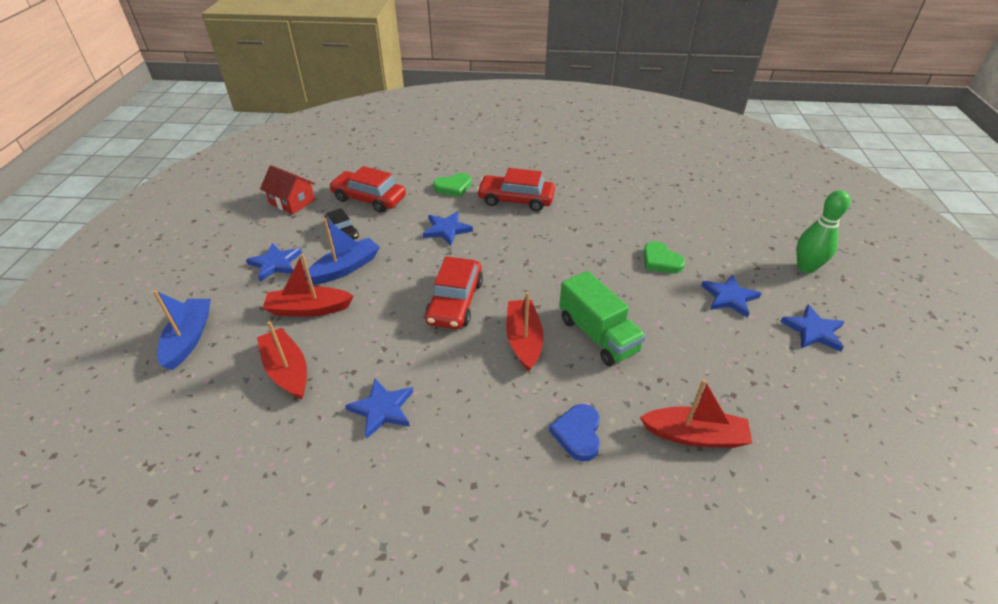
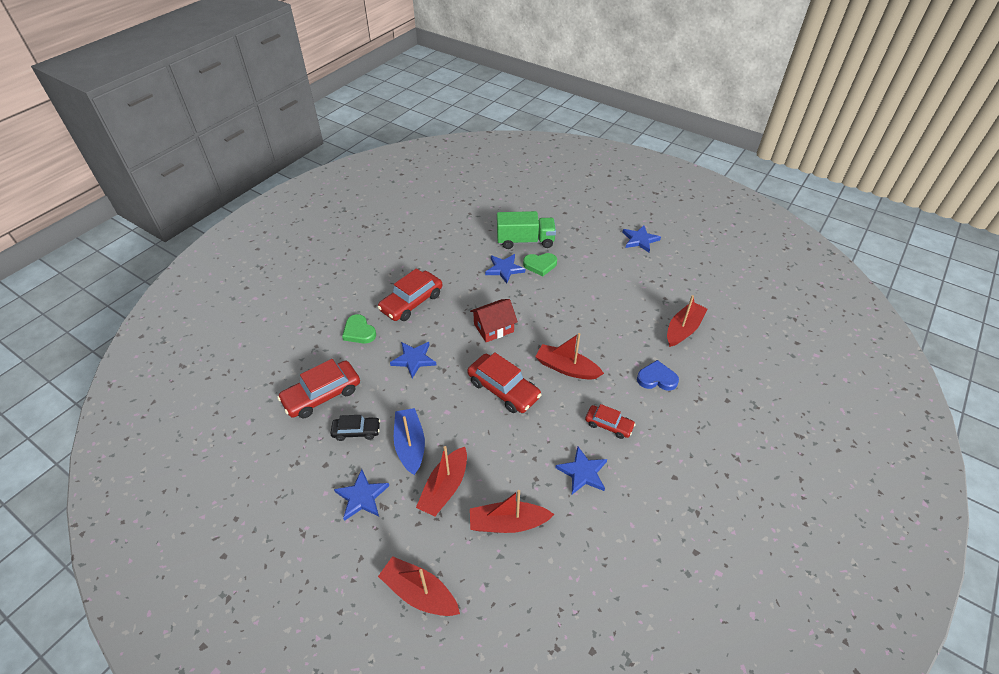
camera: 60 degrees left, 5 degrees up
(189, 338) = (419, 593): blue boat -> red boat
(292, 202) = (271, 457): red house -> red house (493, 328)
(453, 187) = (359, 332): green heart -> green heart turned 135 degrees clockwise
(466, 409) = (609, 425): none -> red car
(578, 434) = (656, 378): blue heart -> blue heart turned 150 degrees clockwise
(597, 335) = (585, 330): green truck -> green truck (525, 241)
(729, 297) = (593, 255): blue star -> blue star (504, 269)
(806, 267) = (591, 211): green bowling pin -> none

